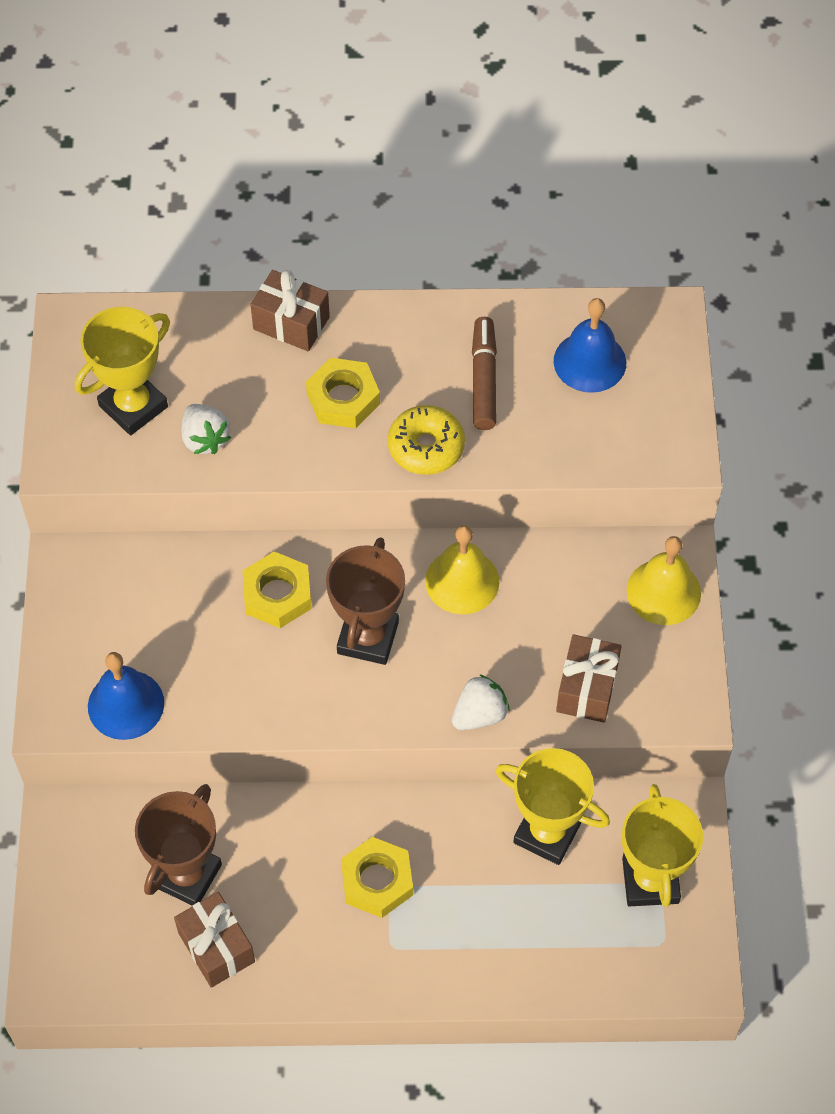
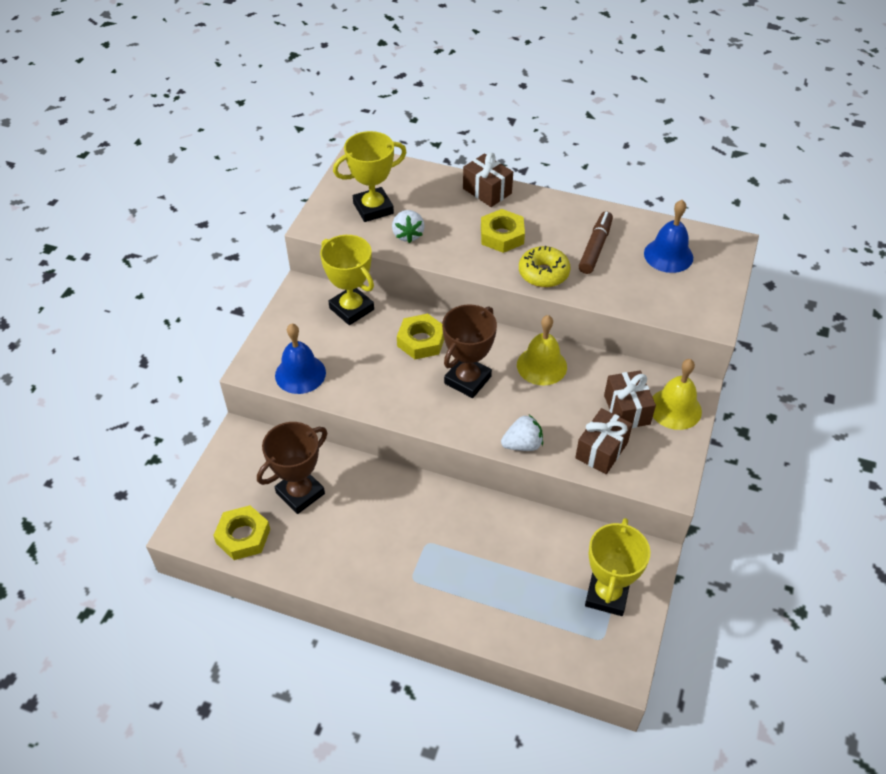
camera: 20 degrees right, 10 degrees down
(216, 947) = (298, 542): brown gift -> brown gift (627, 410)
(377, 881) = (419, 535): yellow nut -> yellow nut (243, 536)
(547, 833) = (545, 541): yellow trophy -> yellow trophy (351, 309)

